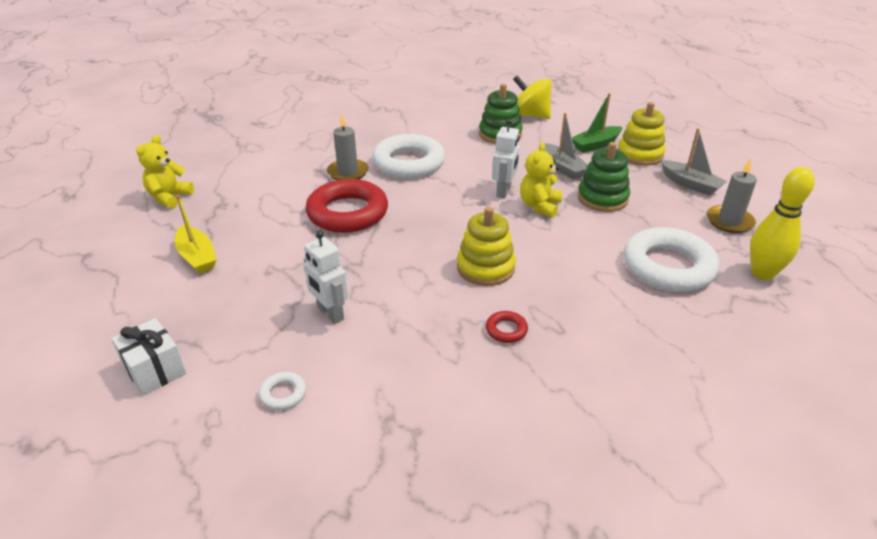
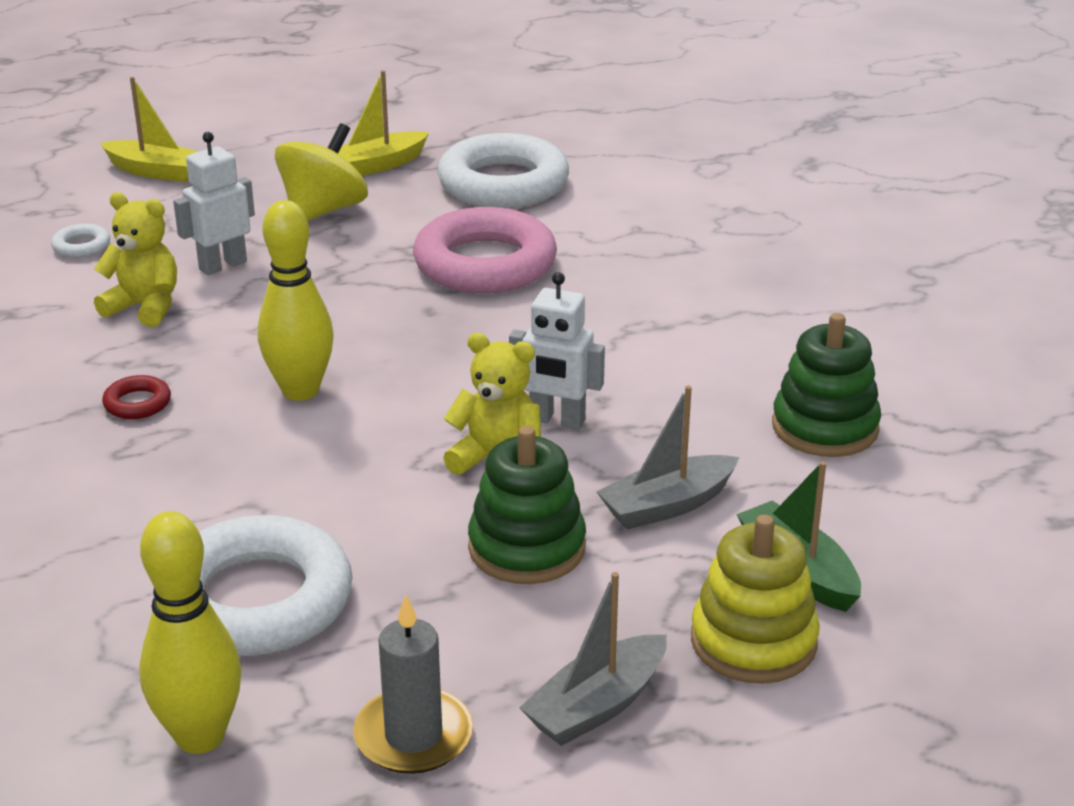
camera: 90 degrees right, 5 degrees down
(155, 370) = (155, 171): white gift -> yellow boat
(169, 197) = (537, 127): yellow teddy bear -> yellow teddy bear (145, 307)
(347, 213) = (485, 264): red ring -> pink ring
(348, 172) = (625, 257): grey candle -> none
(408, 163) = (668, 315): white ring -> white ring (503, 184)
(485, 268) = (300, 390): yellow stacking toy -> yellow bowling pin
(530, 115) = (951, 479): yellow spinning top -> yellow spinning top (323, 210)

